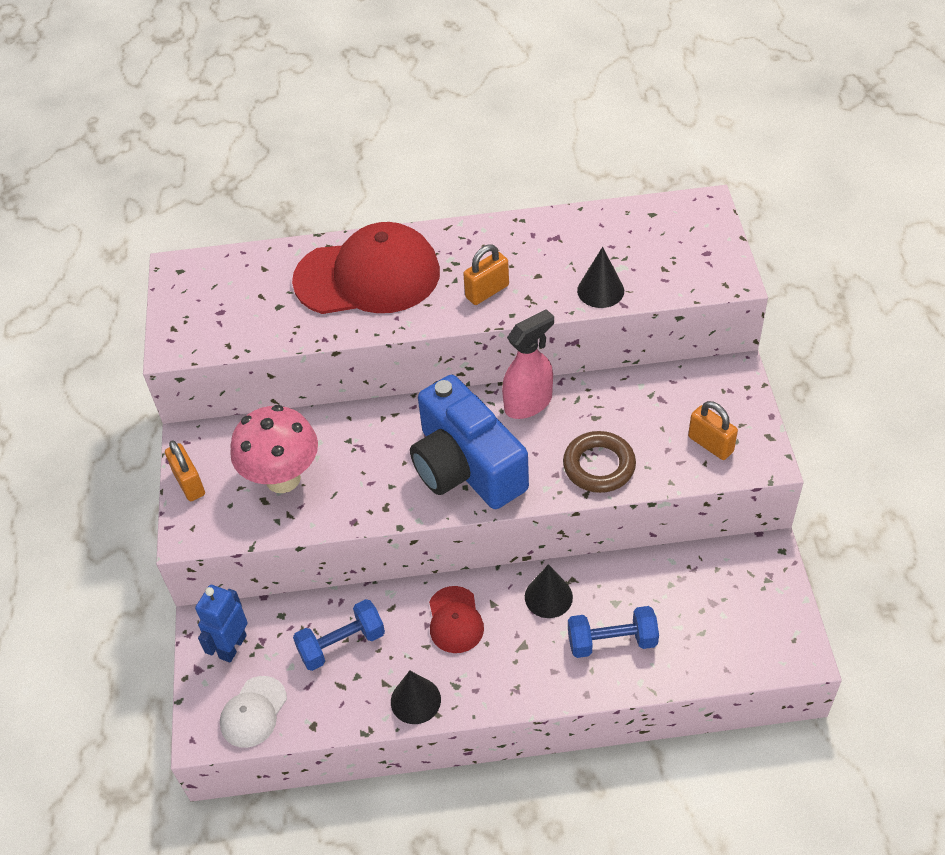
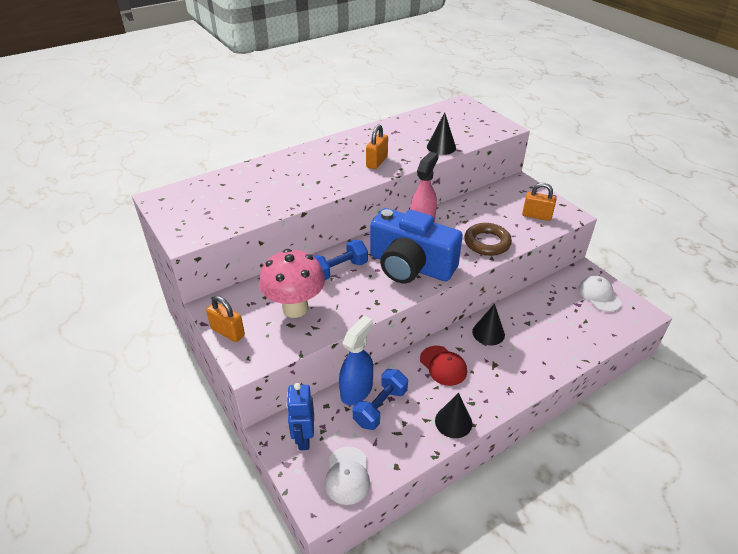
camera: 30 degrees left, 10 degrees down
(328, 610) = (356, 390): none -> blue spray bottle
(368, 276) = (296, 172): red cap -> none
(612, 641) = (542, 343): blue dumbbell -> blue dumbbell (338, 270)
(757, 600) = (599, 295): none -> white cap

